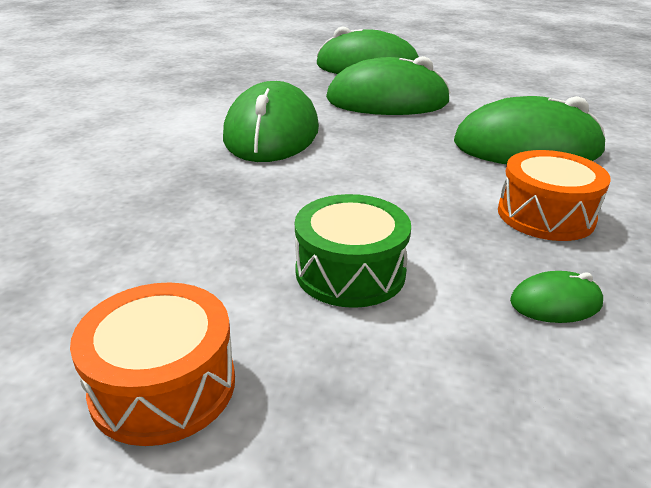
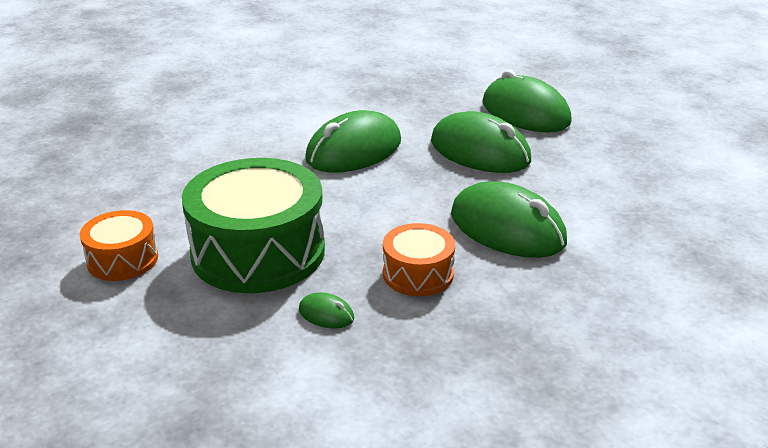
camera: 40 degrees right, 0 degrees up
(350, 272) = (258, 252): green drum -> green drum, size x1.94

